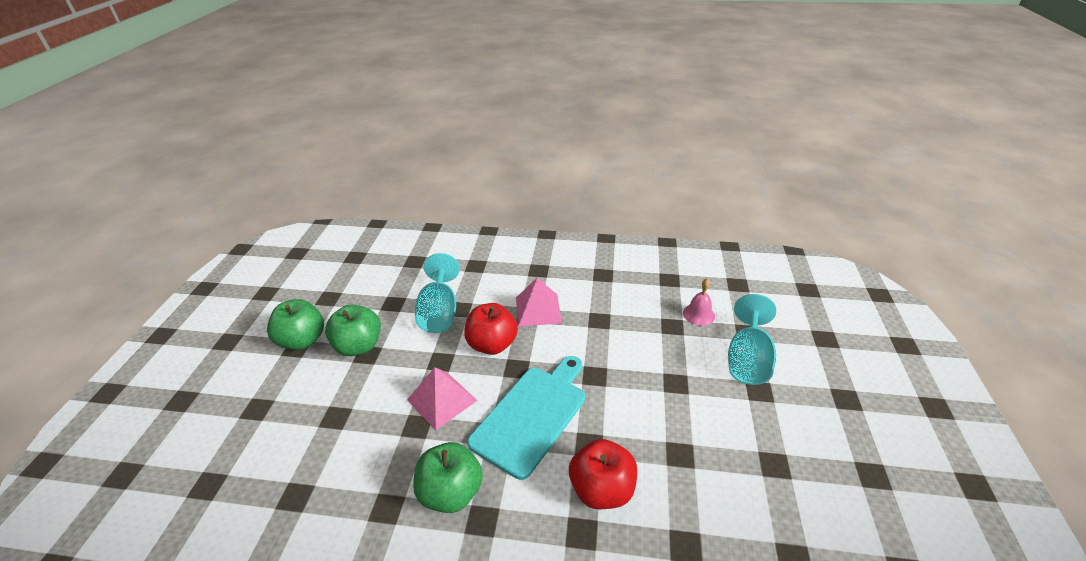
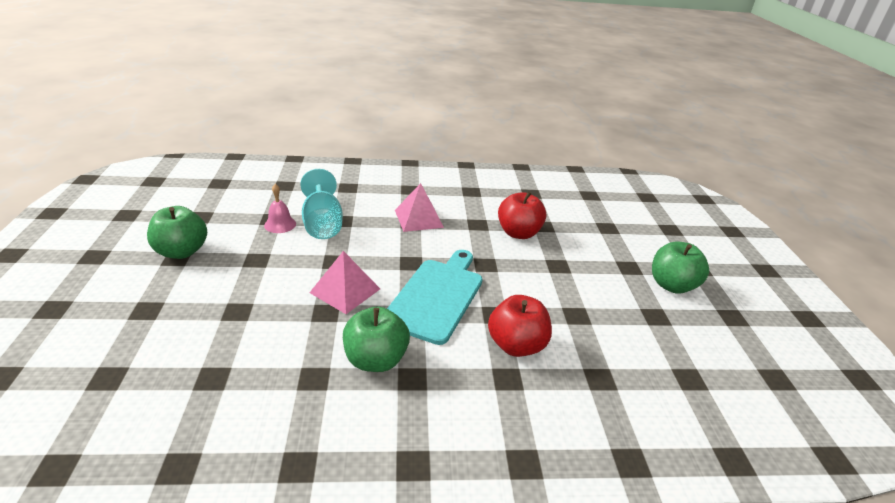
camera: 15 degrees left, 5 degrees down
(359, 346) = (245, 253): green apple -> green apple (672, 285)
(492, 344) = (382, 246): red apple -> red apple (518, 233)
(698, 314) = (563, 217): pink bell -> pink bell (280, 224)
(747, 360) = (613, 246): turquoise goblet -> none

